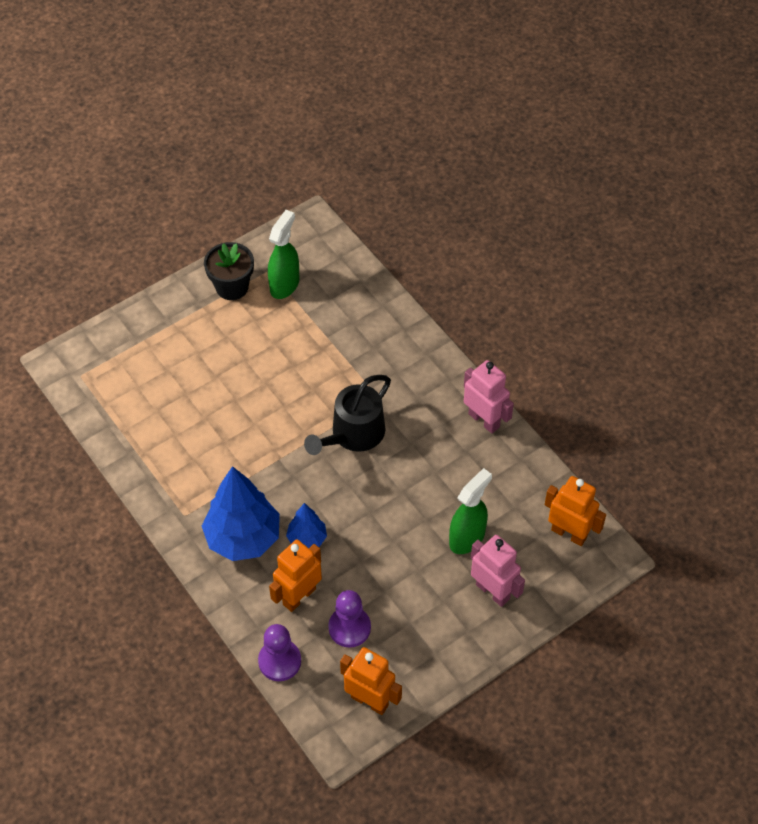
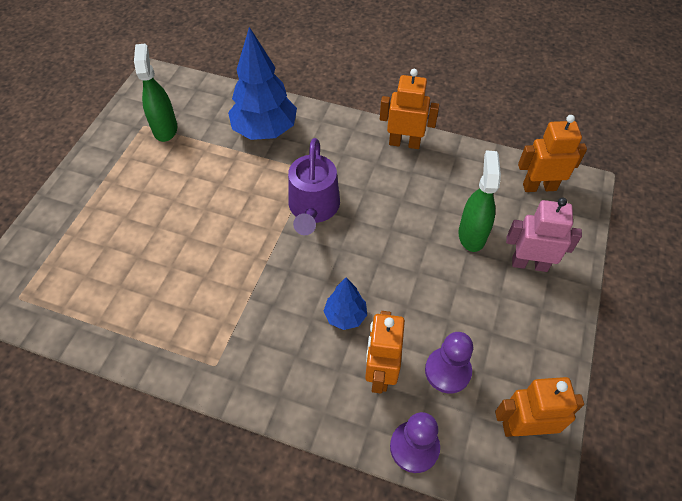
camera: 35 degrees left, 0 degrees up
(232, 287) = (119, 152): black flower pot -> none
(243, 538) = (287, 351): blue tree -> blue tree (265, 130)
(353, 434) = (313, 208): black watering can -> purple watering can
(484, 420) = (404, 143): pink robot -> orange robot

